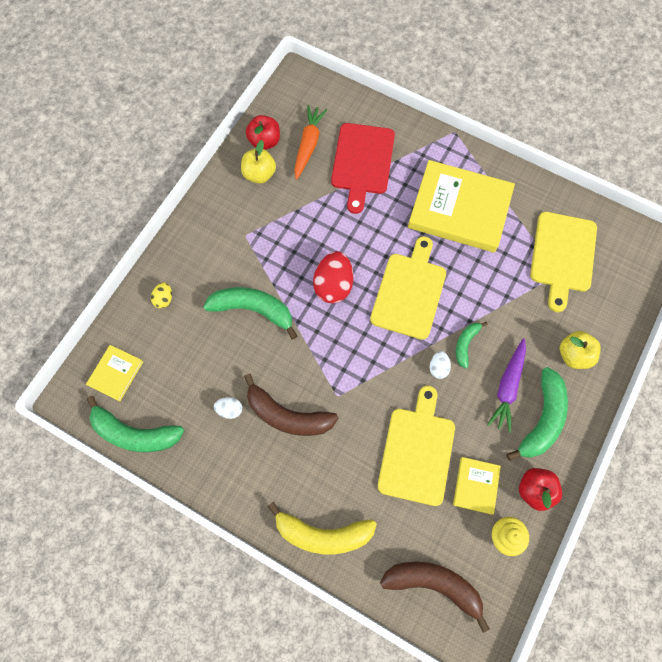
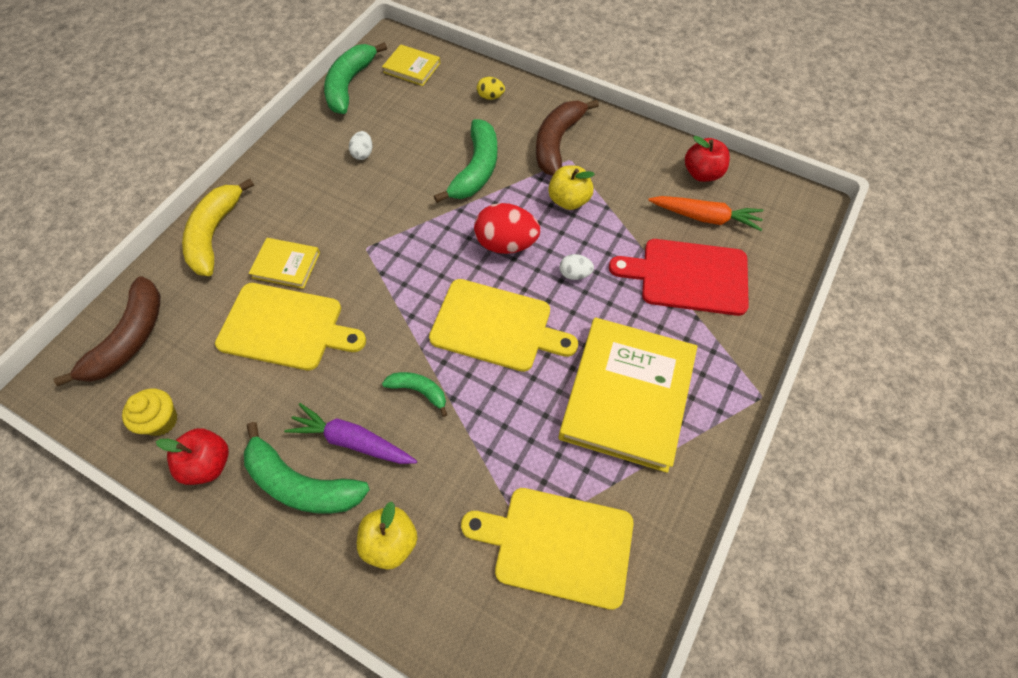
camera: 90 degrees right, 10 degrees down
(259, 174) = (654, 170): yellow apple -> yellow apple (569, 200)
(287, 415) = (349, 202): brown banana -> brown banana (557, 142)
(438, 367) = (389, 356): white egg -> white egg (575, 274)
(476, 485) = (230, 391): yellow book -> yellow book (286, 265)

